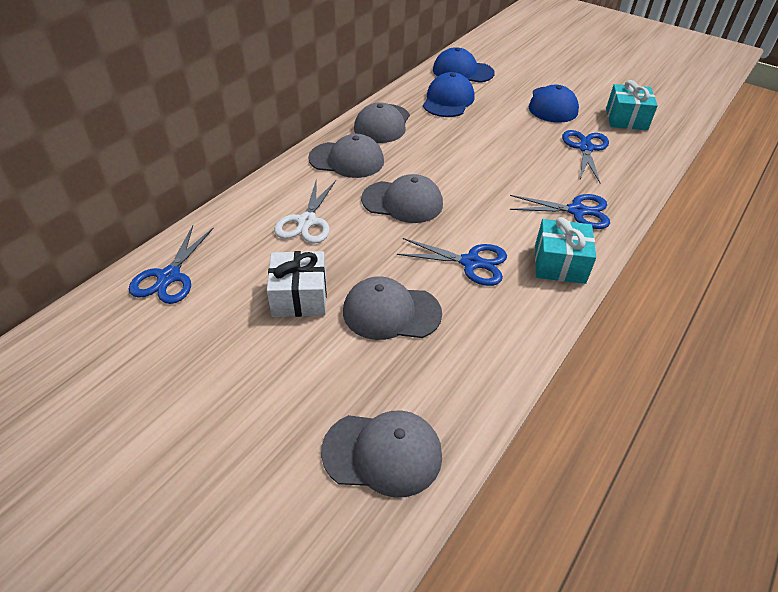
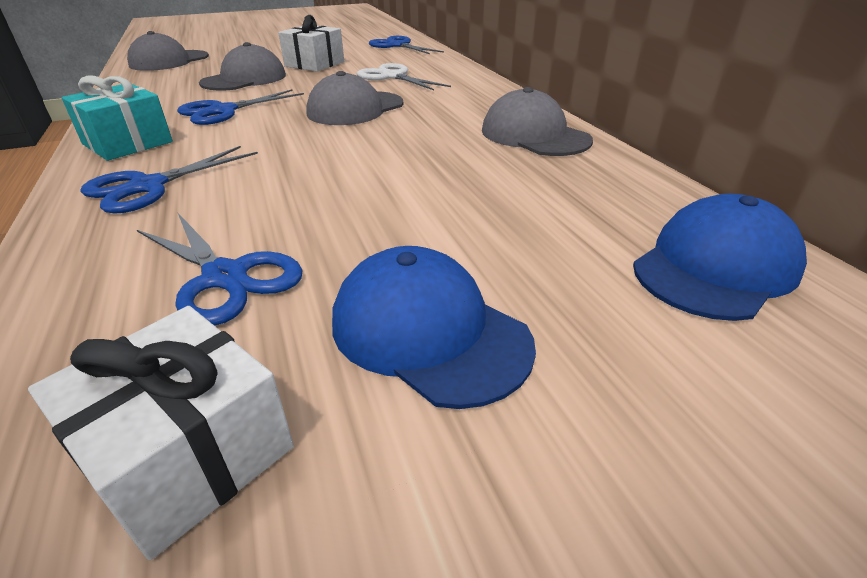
camera: 125 degrees right, 10 degrees down
(347, 160) = (469, 104): grey cap -> none
(448, 100) = (570, 201): blue cap -> none
(626, 119) = (188, 454): turquoise gift -> white gift

